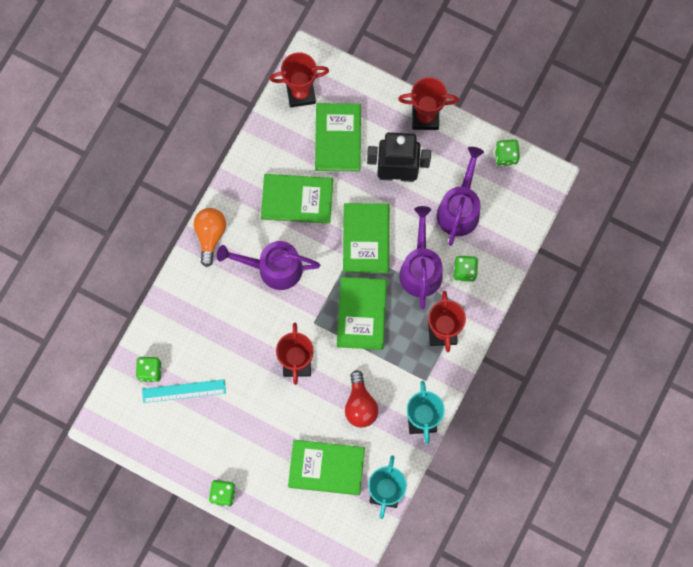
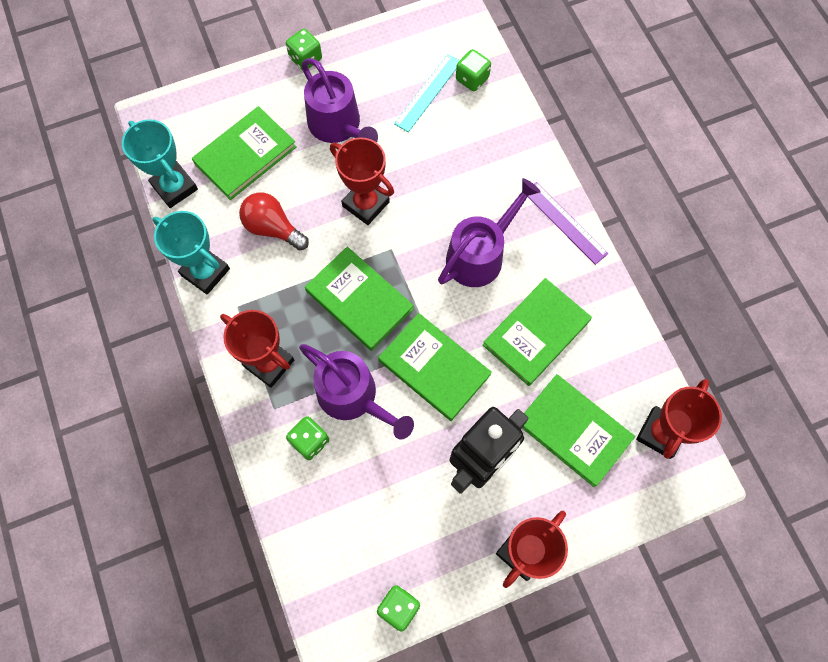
camera: 130 degrees right, 5 degrees down
(210, 235) = (565, 222): orange light bulb -> purple ruler
(459, 209) = (382, 496): purple watering can -> purple watering can (338, 125)

